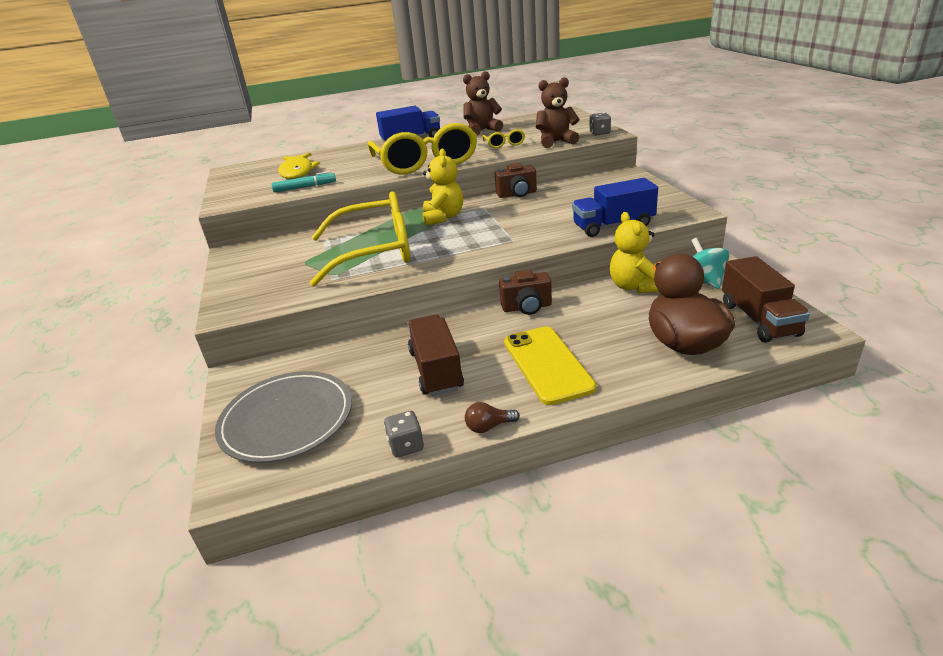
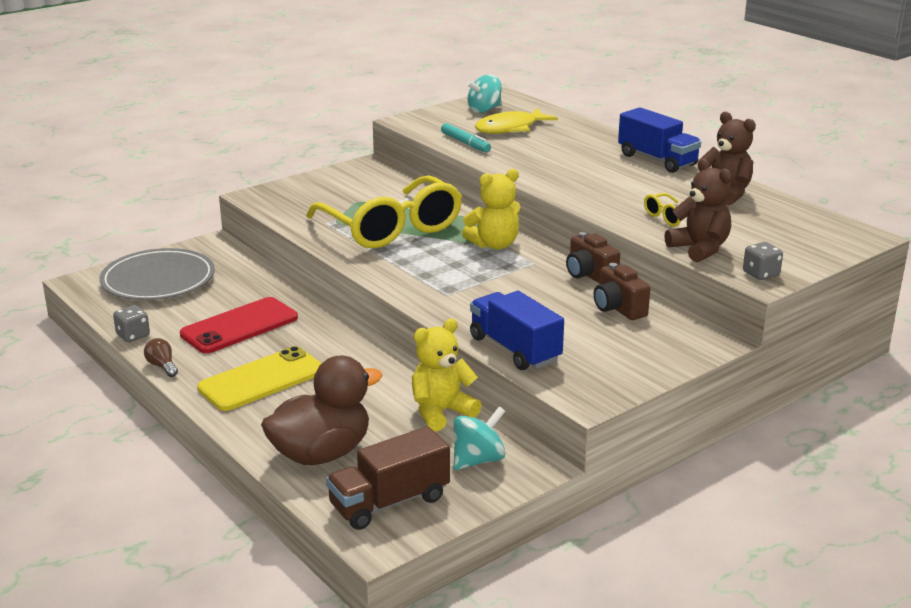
camera: 65 degrees right, 5 degrees down
(247, 177) = (484, 110): none -> turquoise spinning top
(425, 162) = (574, 185): yellow glasses -> none
(436, 370) = (239, 326): brown truck -> red phone
(527, 307) = (368, 352): brown camera -> brown camera (618, 308)

